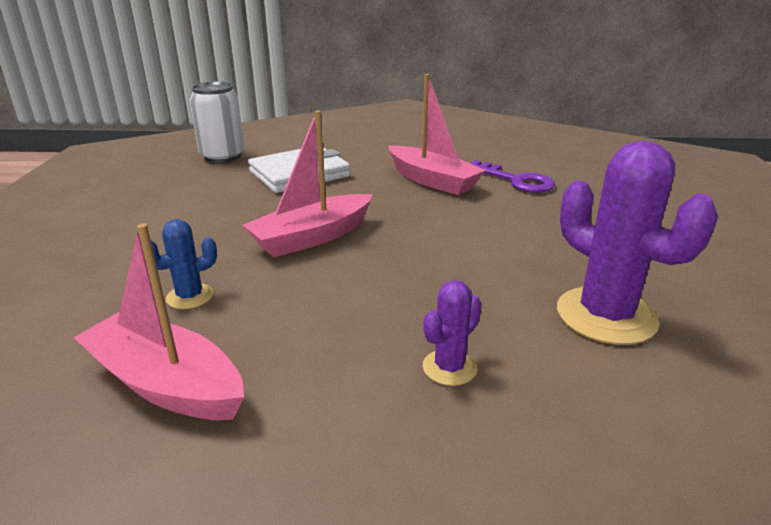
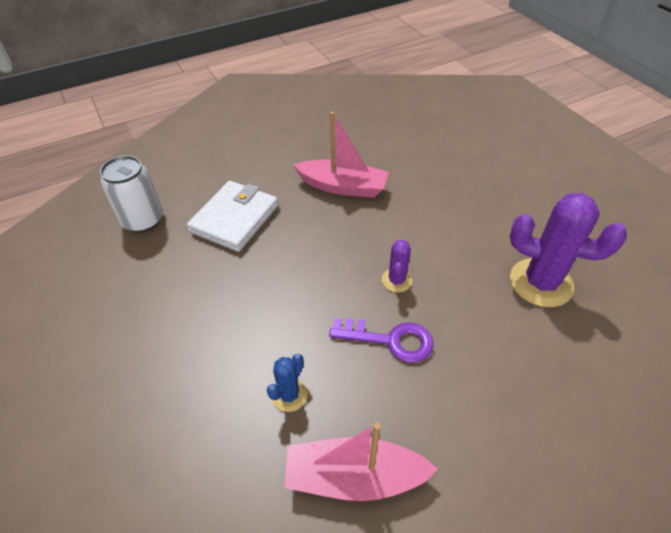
camera: 30 degrees left, 20 degrees up
(312, 237) = (315, 291): pink boat -> none
(449, 367) = (496, 369): purple cactus -> purple cactus (396, 280)
(516, 180) = (399, 164): purple key -> purple key (390, 340)

